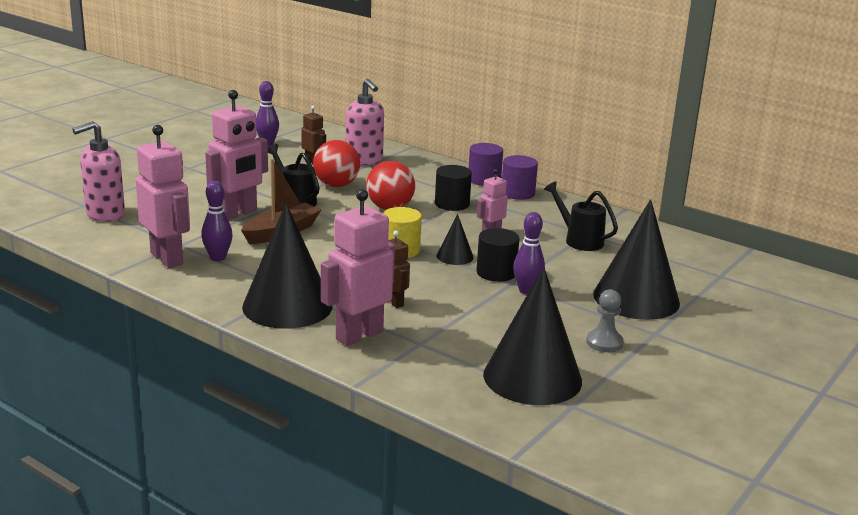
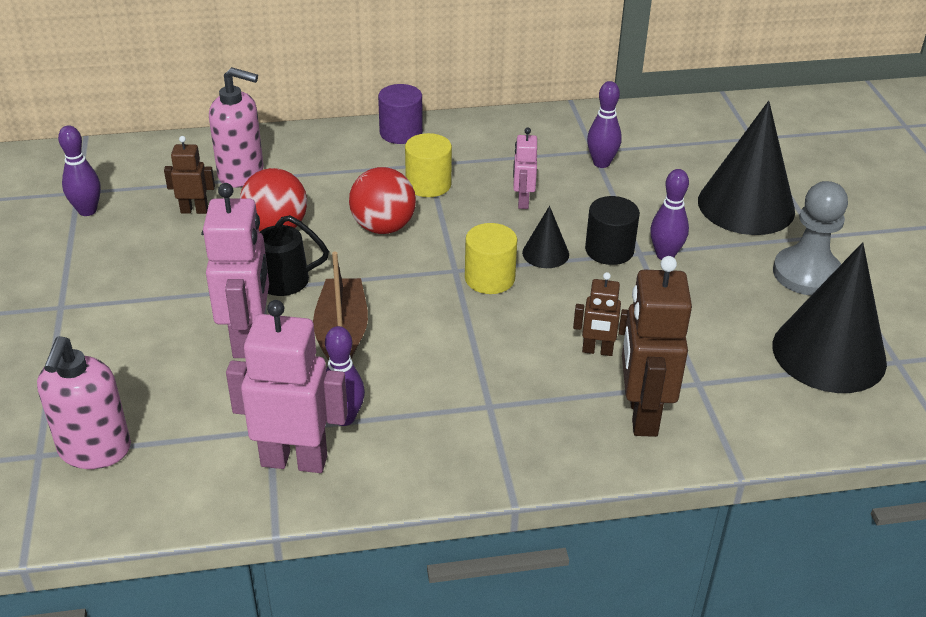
camera: 45 degrees left, 15 degrees up
(287, 306) = (524, 429): black cone -> none
(359, 335) = (642, 414): pink robot -> brown robot
(452, 204) = (428, 184): black cylinder -> yellow cylinder
(517, 193) = (458, 133): purple cylinder -> none
(579, 240) = (601, 163): black watering can -> purple bowling pin
(604, 342) = (806, 274): grey pawn -> grey pawn, size x1.65

